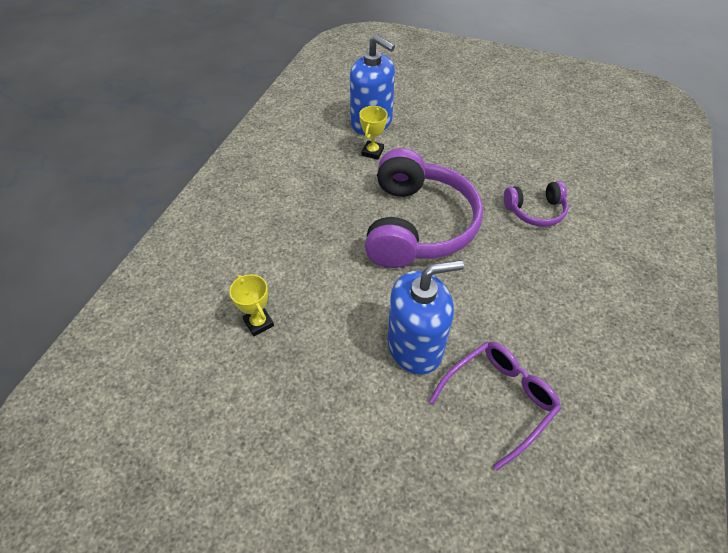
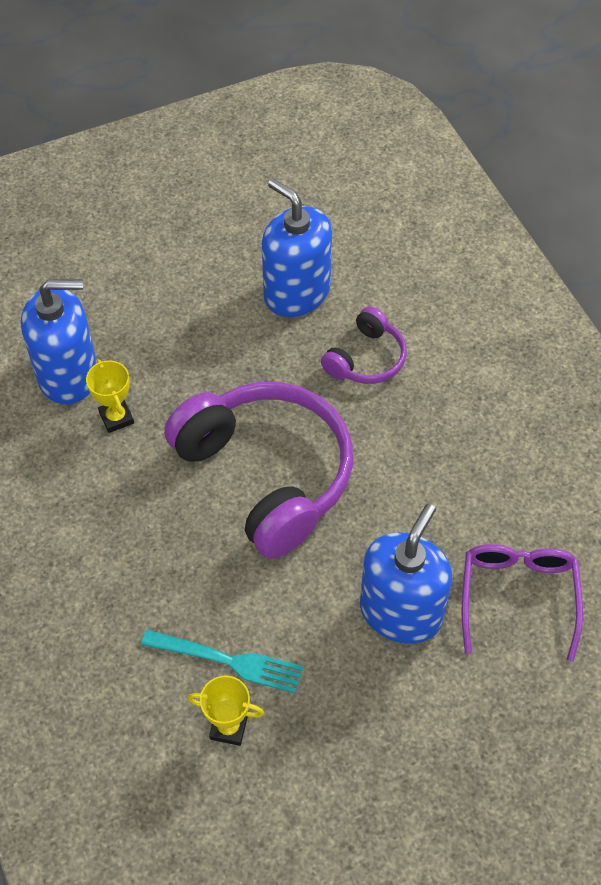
camera: 45 degrees left, 5 degrees up
(297, 292) = (229, 661): none -> turquoise fork
(527, 158) = (296, 293): none -> blue soap dispenser

